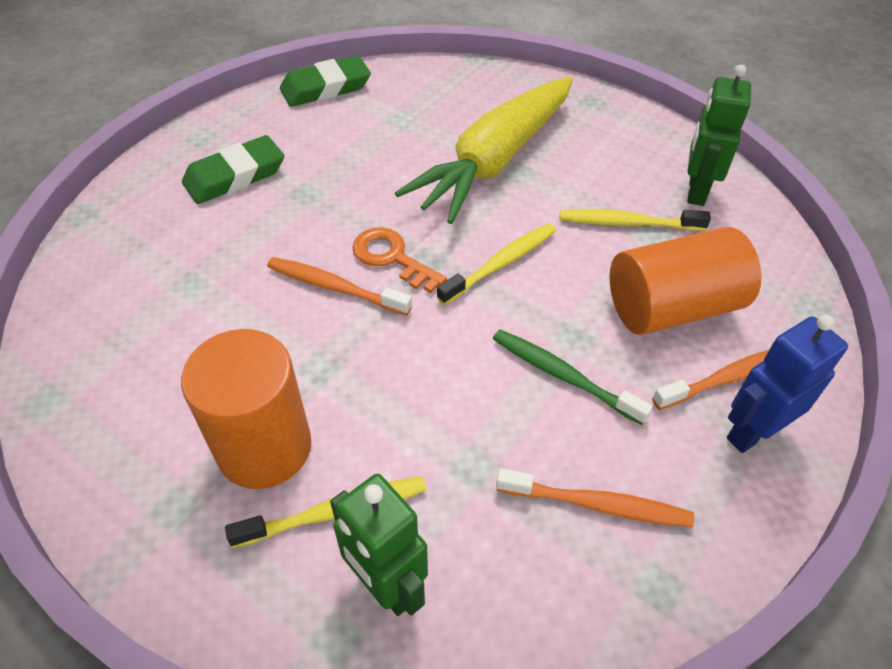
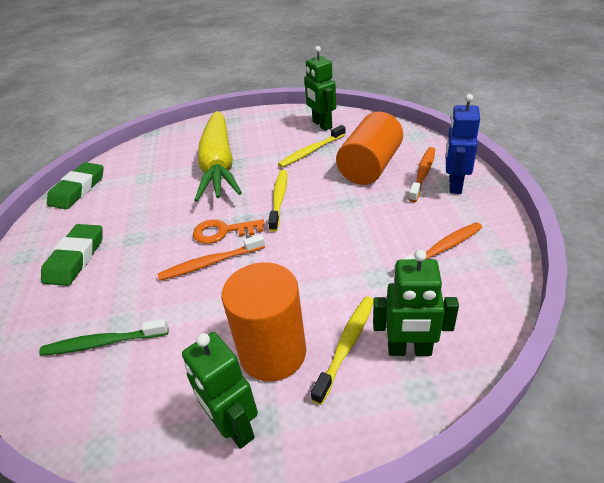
camera: 40 degrees left, 10 degrees down
(146, 488) = (234, 427): none -> green robot
(563, 376) = (364, 218): green toothbrush -> green toothbrush (103, 343)

